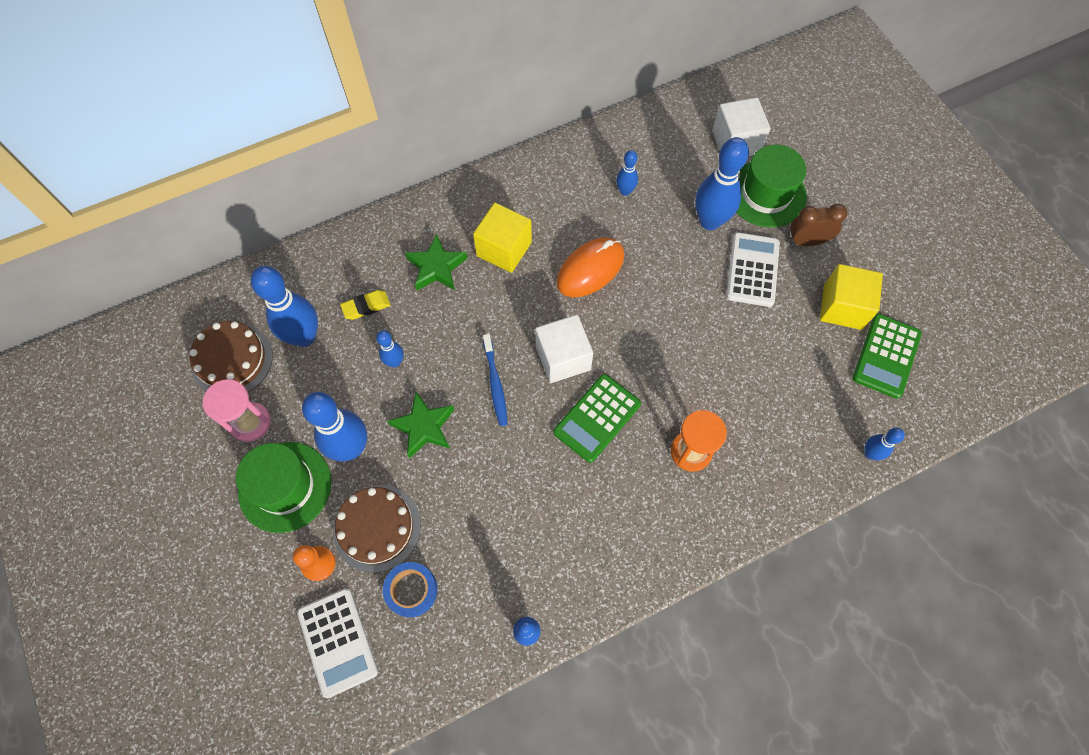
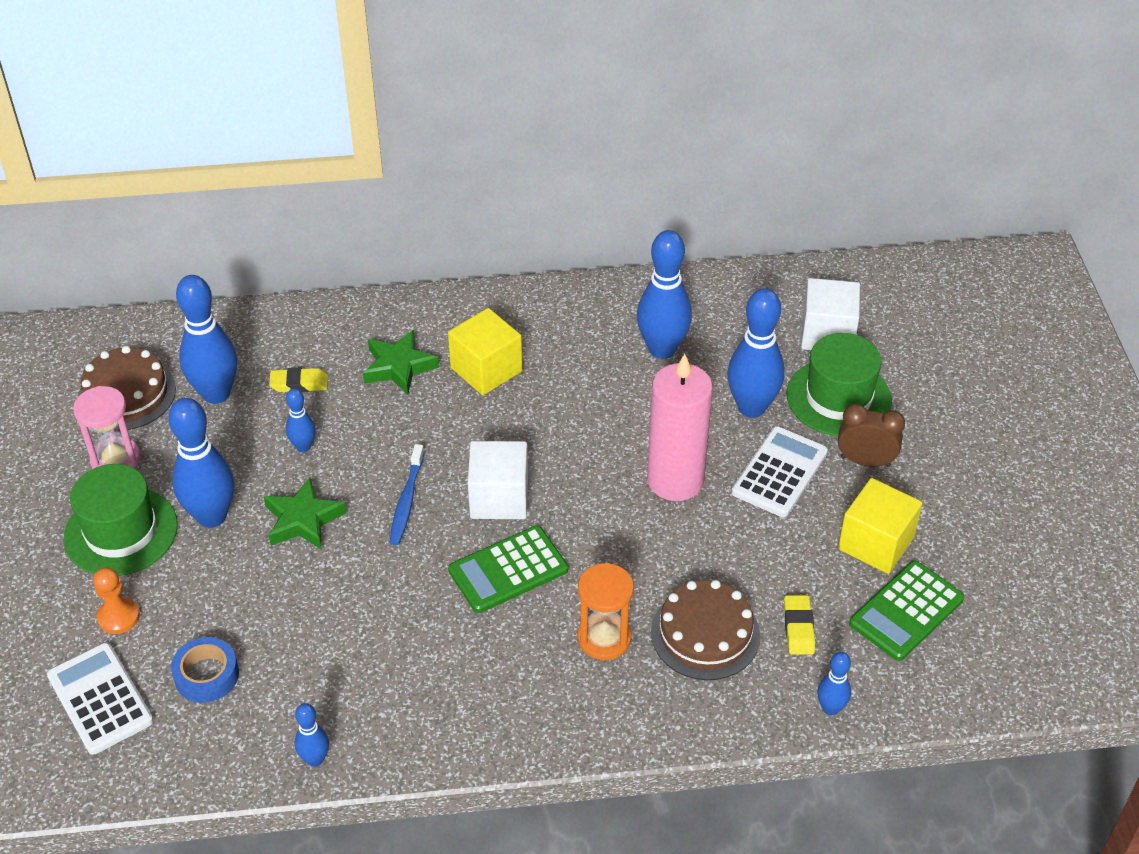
camera: 20 degrees right, 20 degrees down
(337, 642) = (100, 699): white calculator -> white calculator turned 150 degrees clockwise
(377, 528) = (200, 602): brown cake -> brown cake (705, 634)
(590, 269) = (578, 417): orange mouse -> none
(625, 191) = (662, 349): blue bowling pin -> blue bowling pin, size x1.96
(683, 300) = (675, 480): none -> pink candle
(820, 395) = (798, 628): none -> yellow eraser

